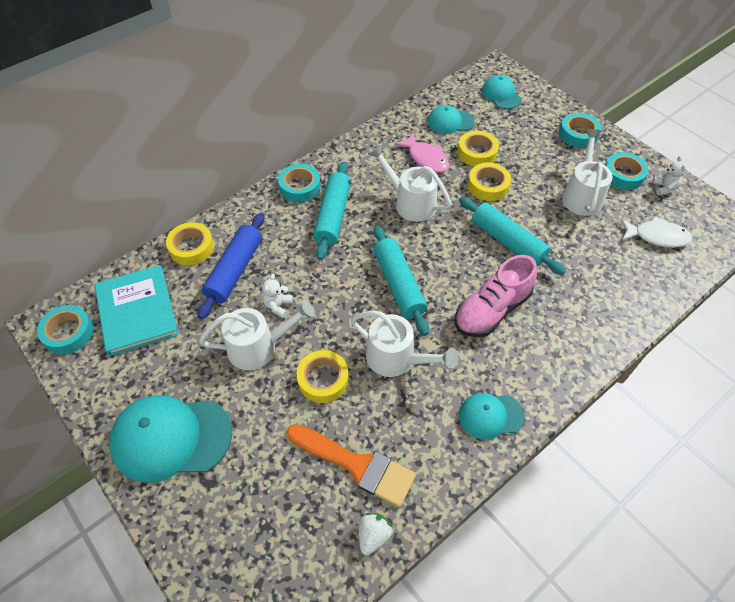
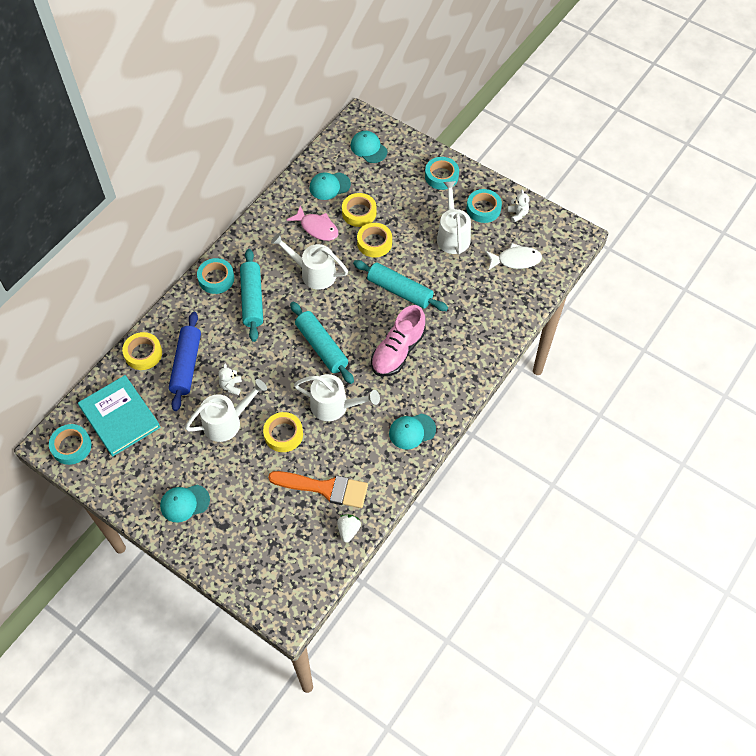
camera: 15 degrees left, 5 degrees up
(171, 438) = (184, 503): turquoise cap -> turquoise cap, size x0.56

